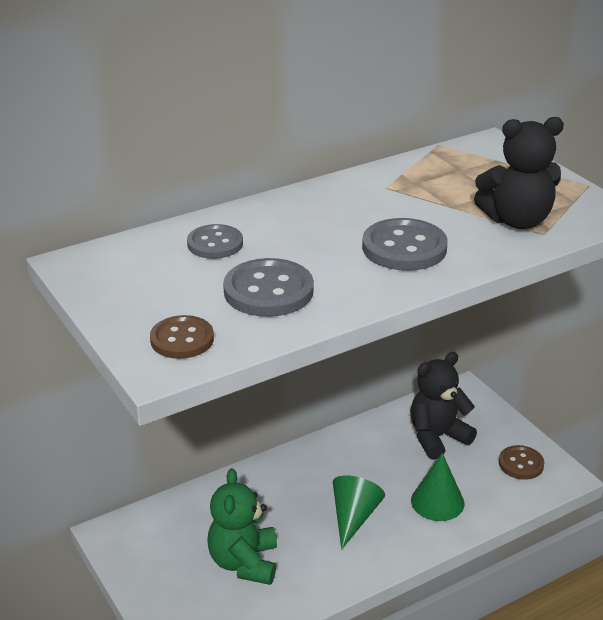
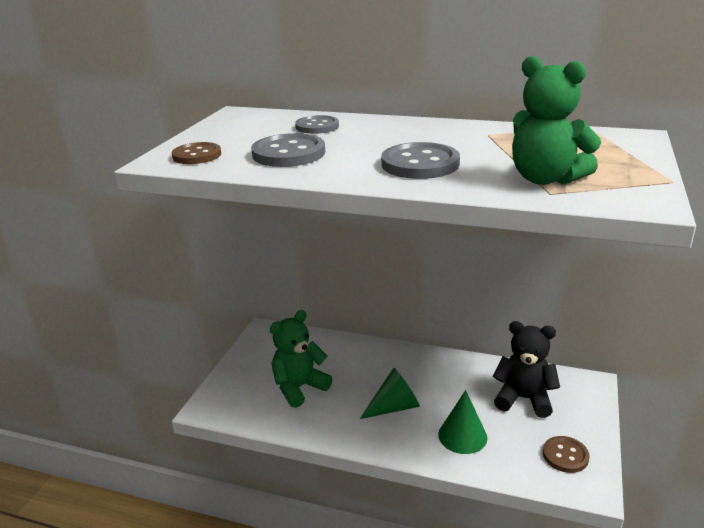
camera: 50 degrees right, 5 degrees down
(517, 220) = (545, 179): black teddy bear -> green teddy bear

